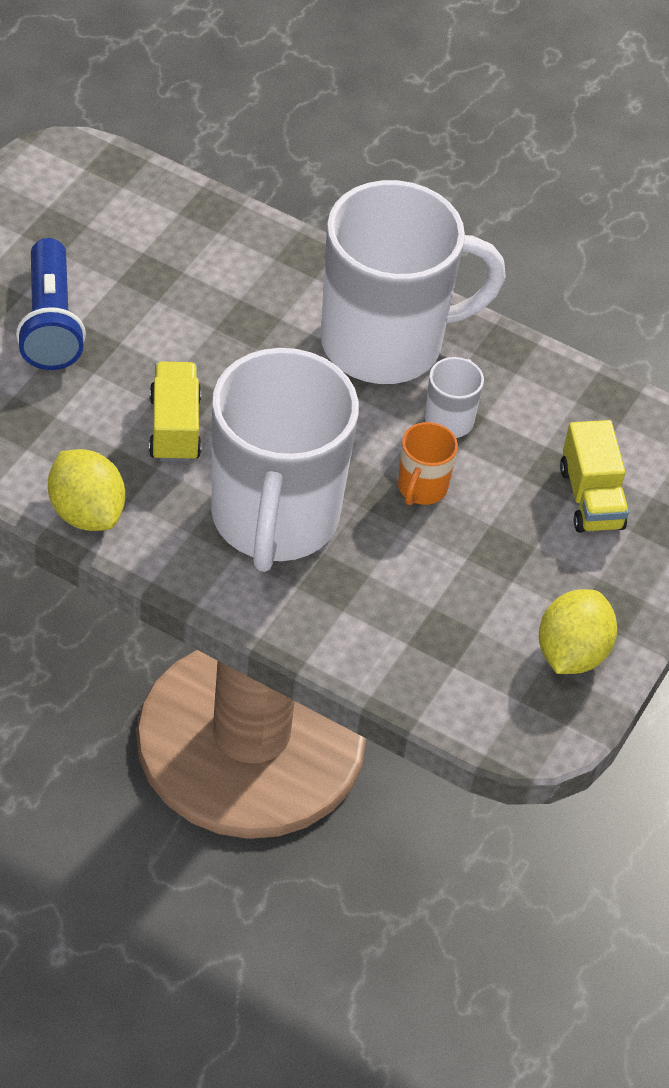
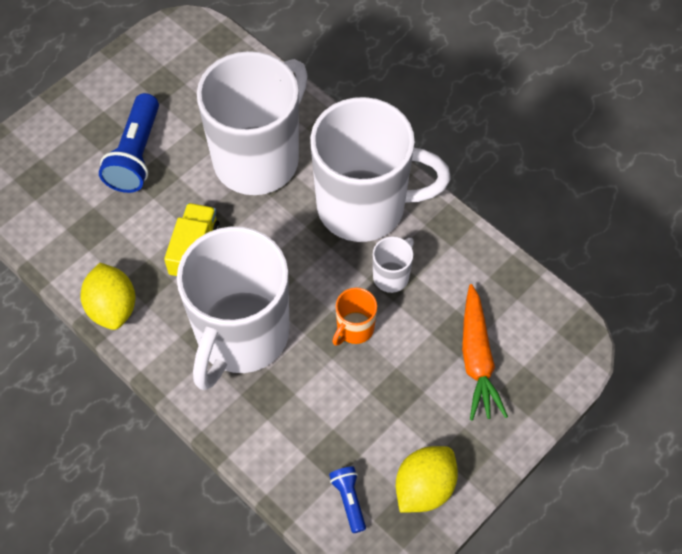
camera: 20 degrees right, 10 degrees up
(223, 305) = (258, 159): none -> white mug
(480, 684) = (349, 500): none -> blue flashlight
(591, 498) = (477, 359): yellow truck -> orange carrot

